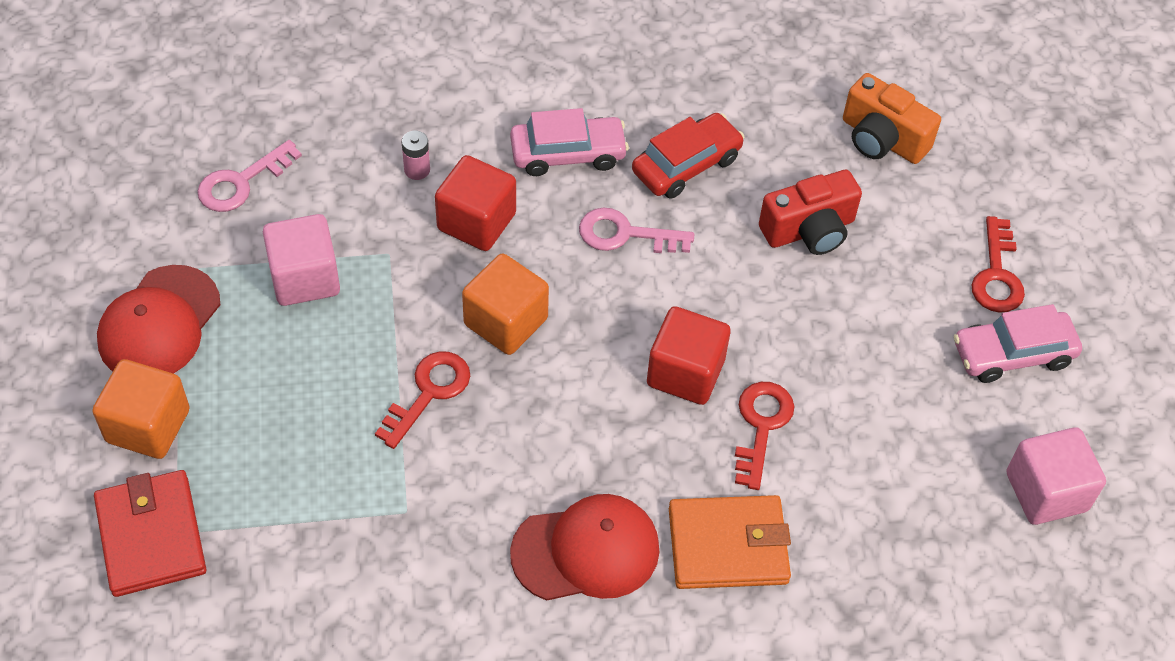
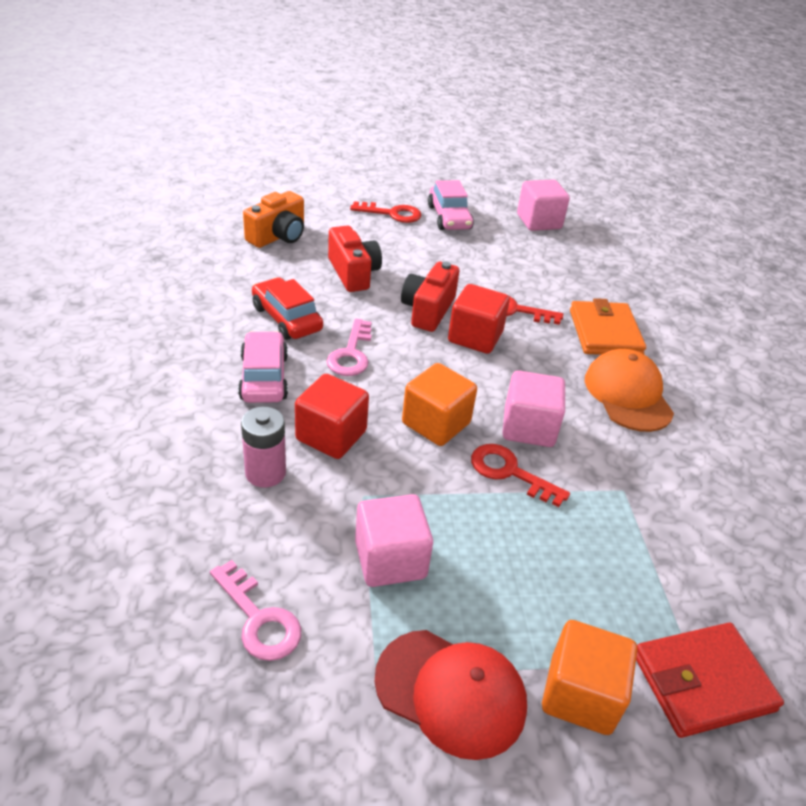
camera: 90 degrees left, 15 degrees down
(417, 170) = (265, 473): pink battery -> pink battery, size x1.62
(507, 420) = (528, 427): none -> pink cube
(586, 551) = (628, 394): red cap -> orange cap
(737, 318) = (428, 310): none -> red camera

